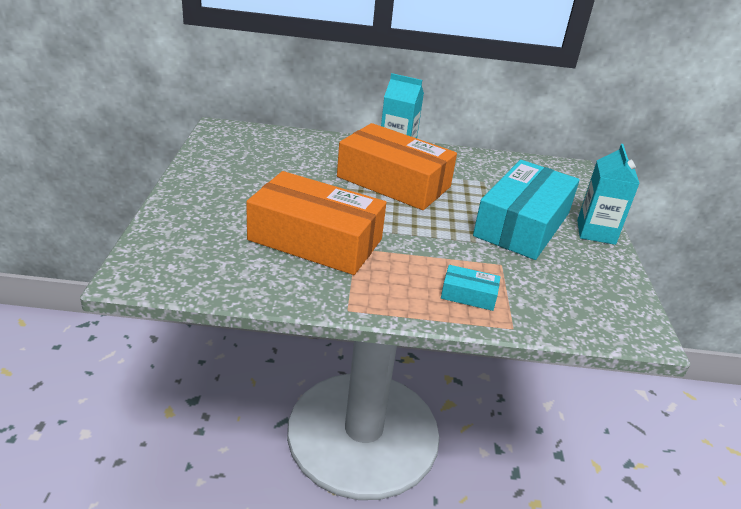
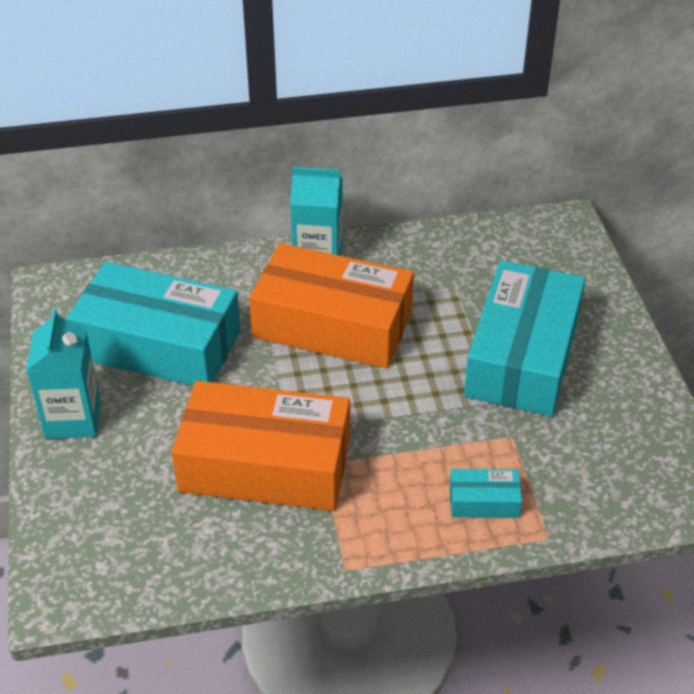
camera: 10 degrees left, 10 degrees up
(273, 167) = (158, 344): none -> turquoise box
(596, 232) = (619, 342): turquoise carton -> turquoise carton (73, 419)

